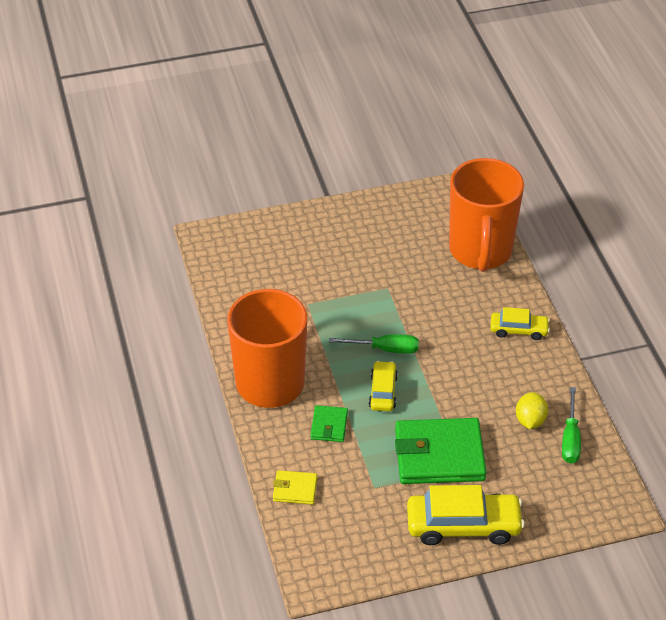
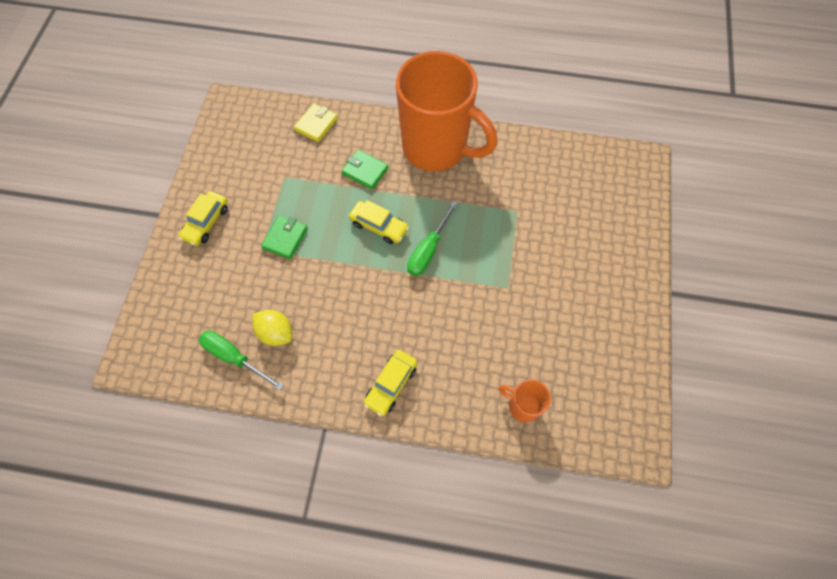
camera: 115 degrees right, 20 degrees up
(439, 455) = (285, 238): green wallet -> green wallet, size x0.48
(463, 525) = (206, 222): yellow car -> yellow car, size x0.57
(480, 251) = (522, 406): orange mug -> orange mug, size x0.40

